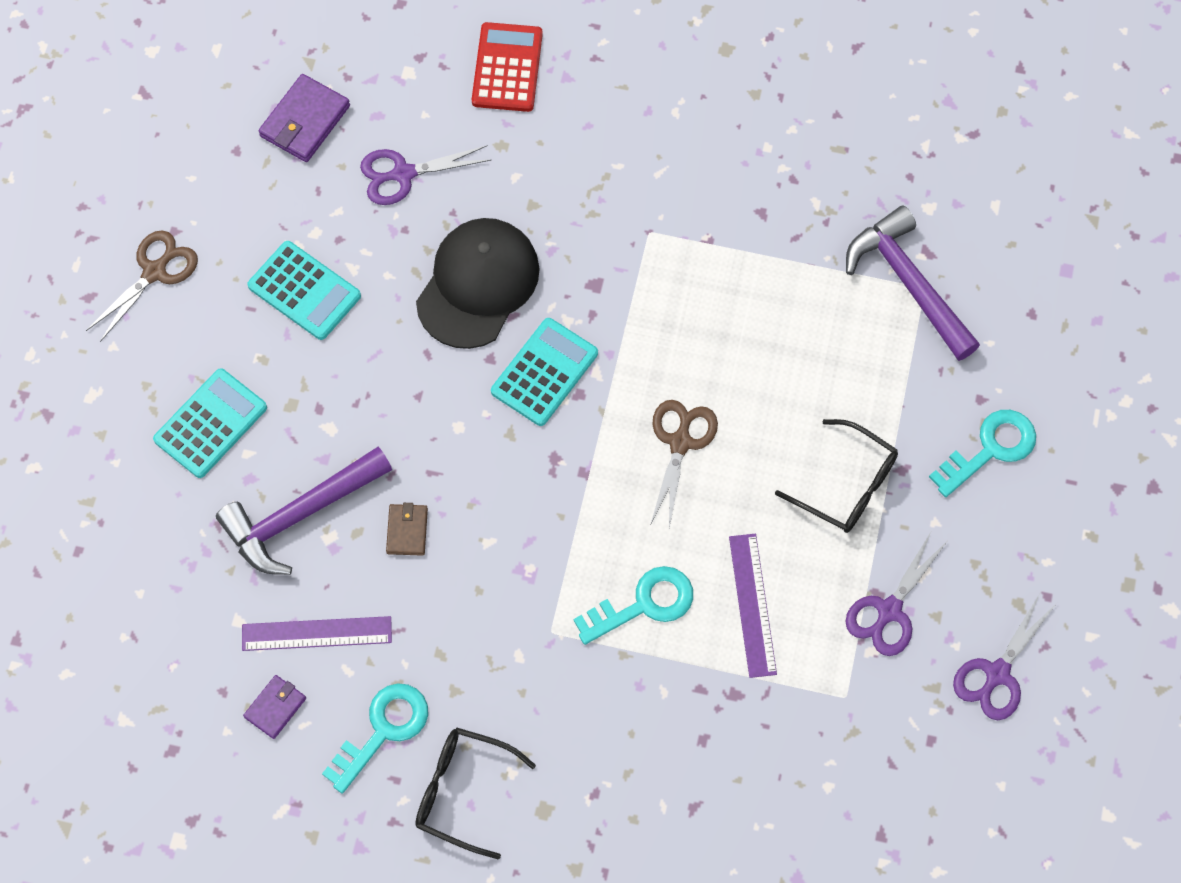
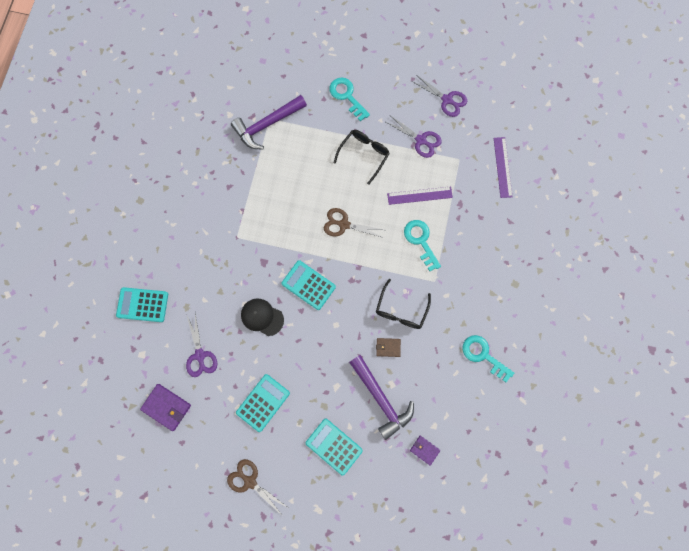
camera: 90 degrees left, 10 degrees up
(275, 707) = (475, 406): purple wallet -> purple wallet (424, 450)
(317, 634) = (439, 388): purple ruler -> purple ruler (502, 167)
(462, 791) = (509, 319): black glasses -> black glasses (401, 310)
(478, 284) = (262, 317): black cap -> black cap, size x0.64
(507, 68) = (142, 304): red calculator -> turquoise calculator

